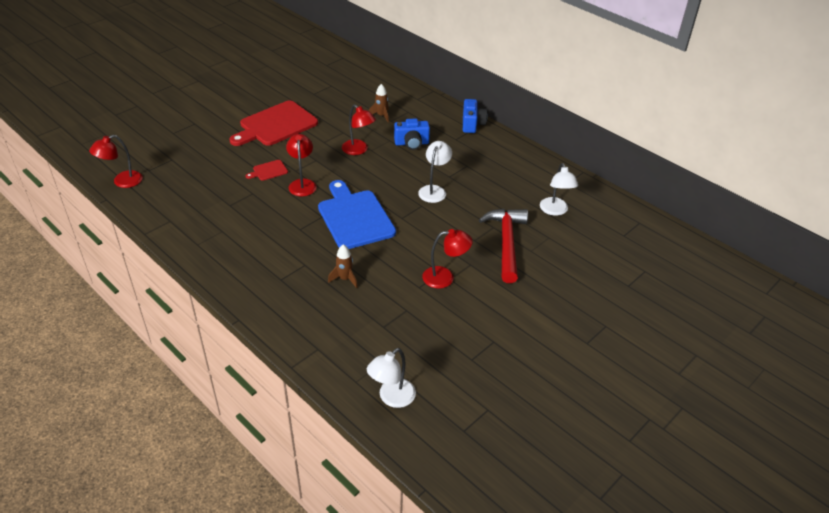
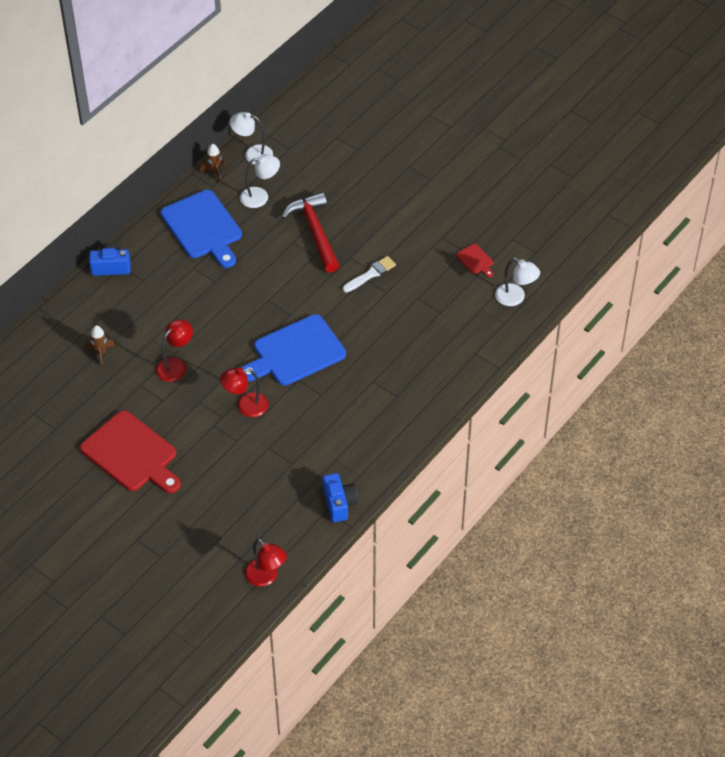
camera: 95 degrees left, 10 degrees up
(268, 171) = (226, 441): red cutting board -> red cutting board (475, 260)
(344, 279) = (386, 347): brown rocket -> brown rocket (215, 172)
(411, 143) = (156, 318): blue camera -> blue camera (339, 503)
(434, 190) = (241, 292): white lamp -> white lamp (252, 154)
(445, 277) = (370, 274): red lamp -> white brush
(506, 243) = (315, 232): red hammer -> red hammer turned 75 degrees clockwise
(515, 174) = (203, 227): none -> blue cutting board

